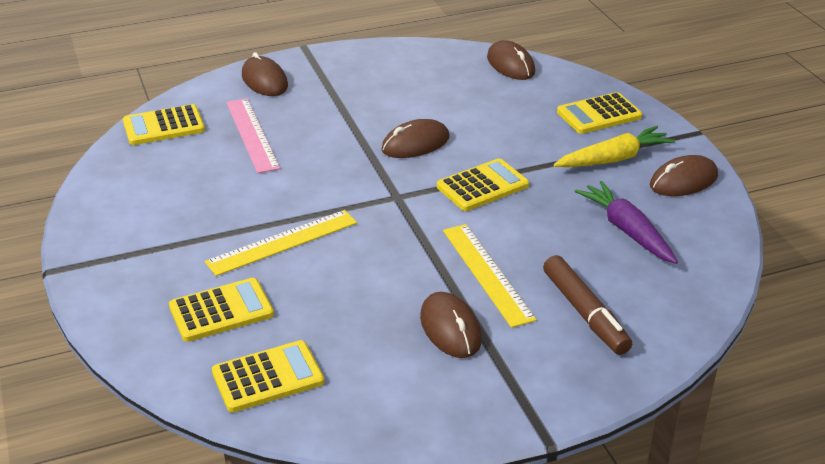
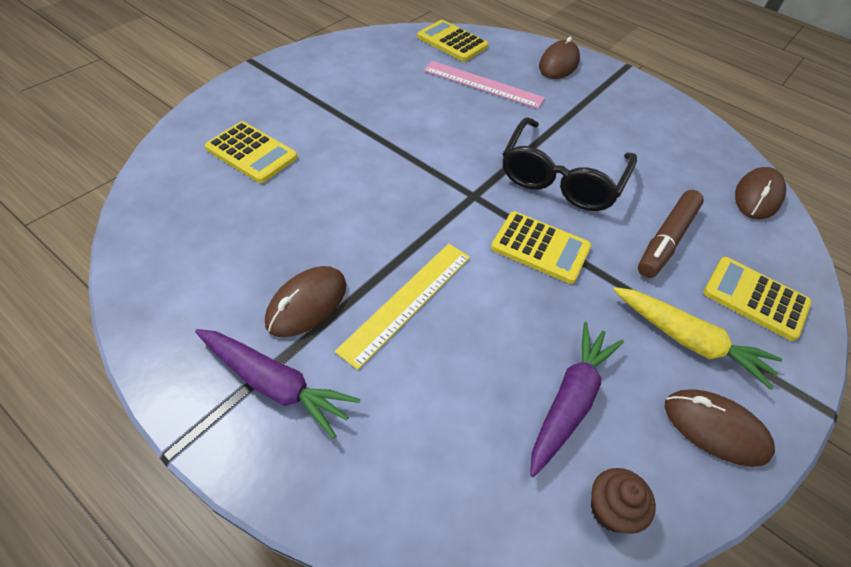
camera: 55 degrees right, 15 degrees up
(252, 134) = (483, 84): pink ruler -> pink ruler turned 75 degrees clockwise
(268, 377) = (182, 209): yellow calculator -> none
(282, 242) = (358, 152): yellow ruler -> none
(415, 144) = (561, 178): brown mouse -> black glasses
(521, 369) = (274, 384): none -> purple carrot
(585, 313) = (396, 411): brown marker -> brown marker (666, 240)
(712, 247) = (611, 510): none -> brown cupcake

